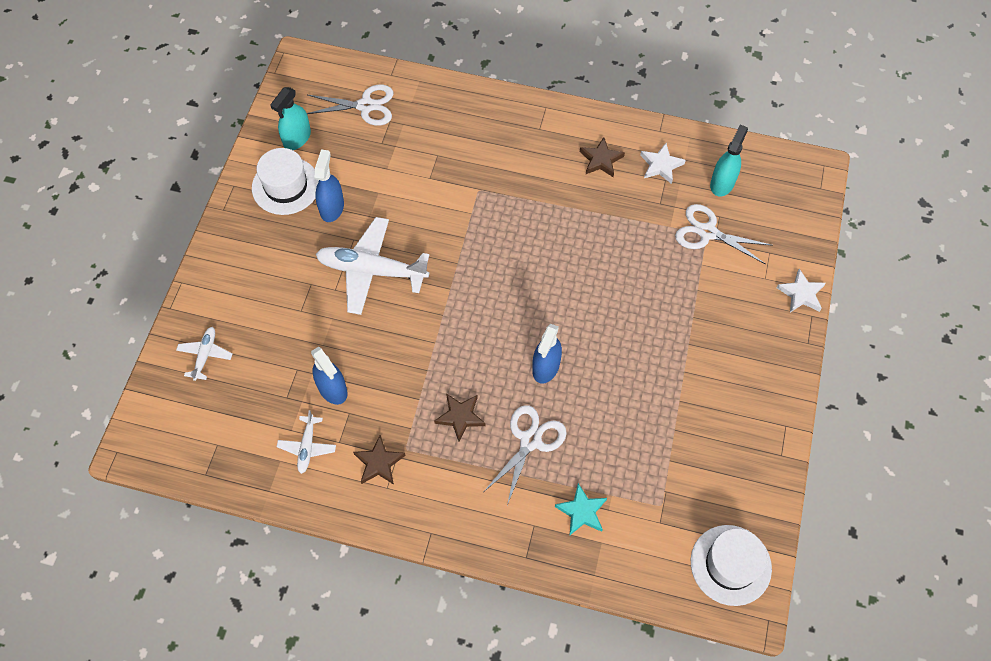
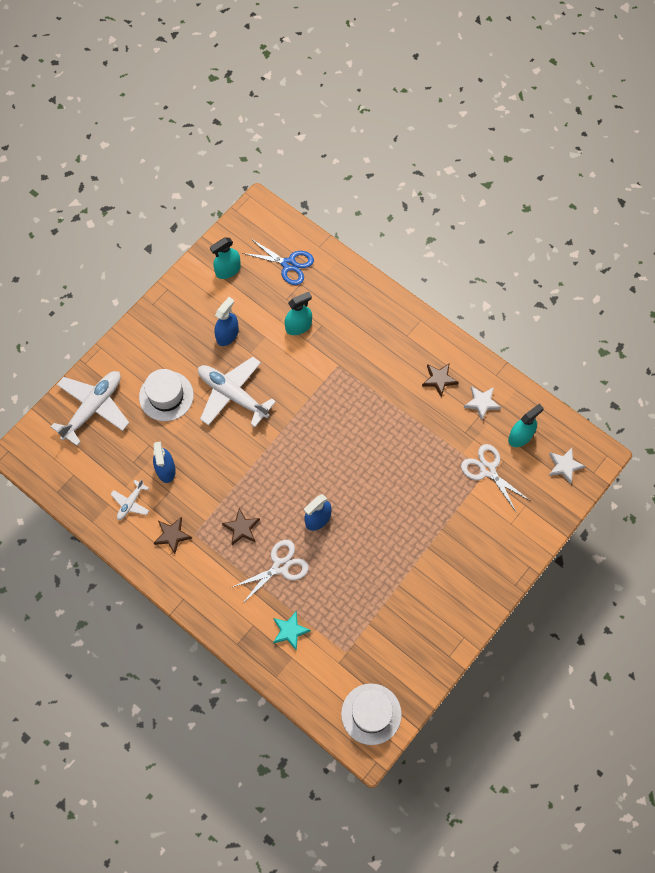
camera: 25 degrees right, 5 degrees up
(205, 355) = (93, 408): white plane -> white plane, size x2.03
(286, 186) = (203, 304): white hat -> white hat (166, 396)
(366, 106) = (288, 264): white scissors -> blue scissors
(411, 166) = (298, 326): none -> turquoise spray bottle
(801, 294) = (531, 547): white star -> white star (564, 466)

